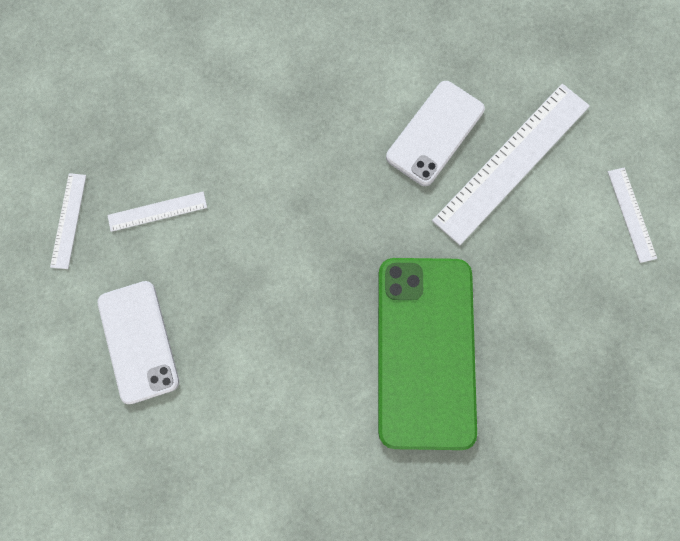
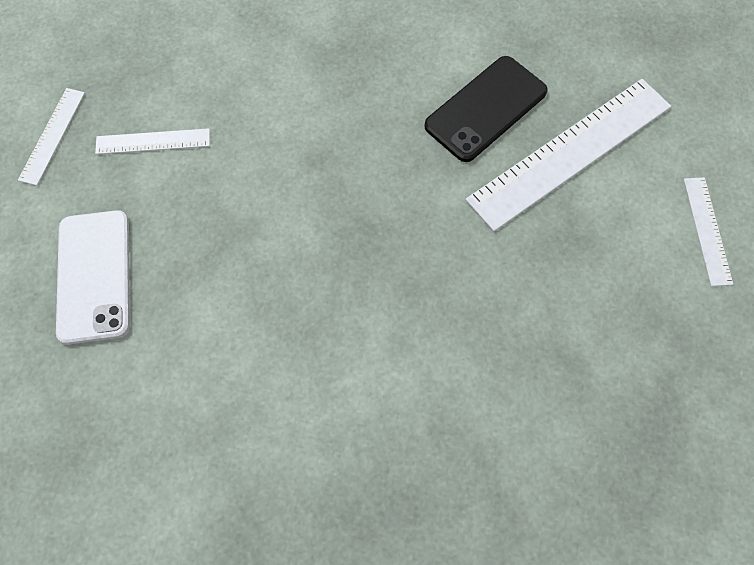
camera: 10 degrees right, 10 degrees down
(425, 351) = (431, 344): green phone -> none
(435, 133) = (486, 109): white phone -> black phone

